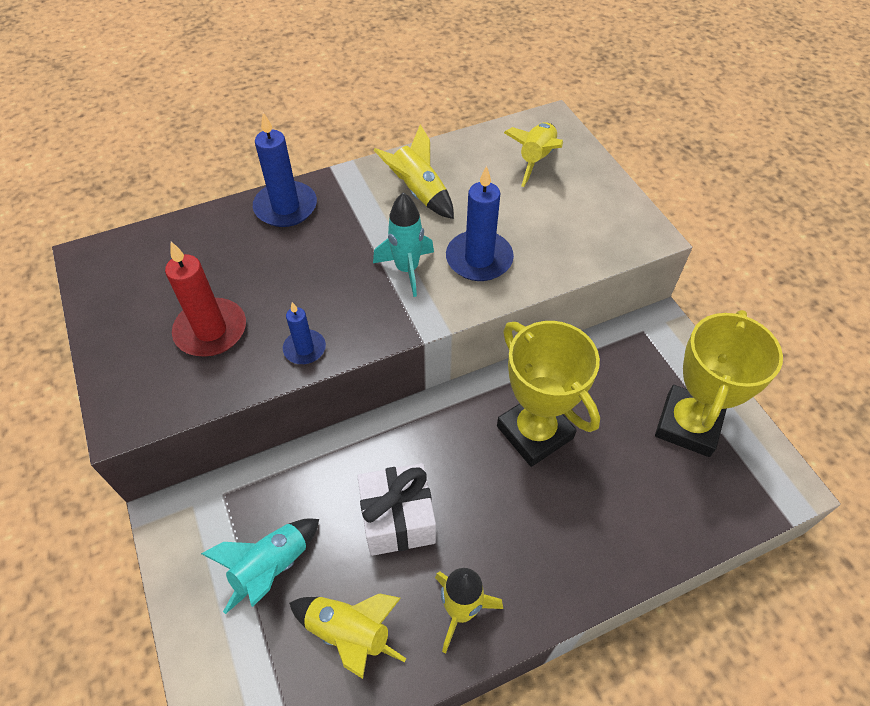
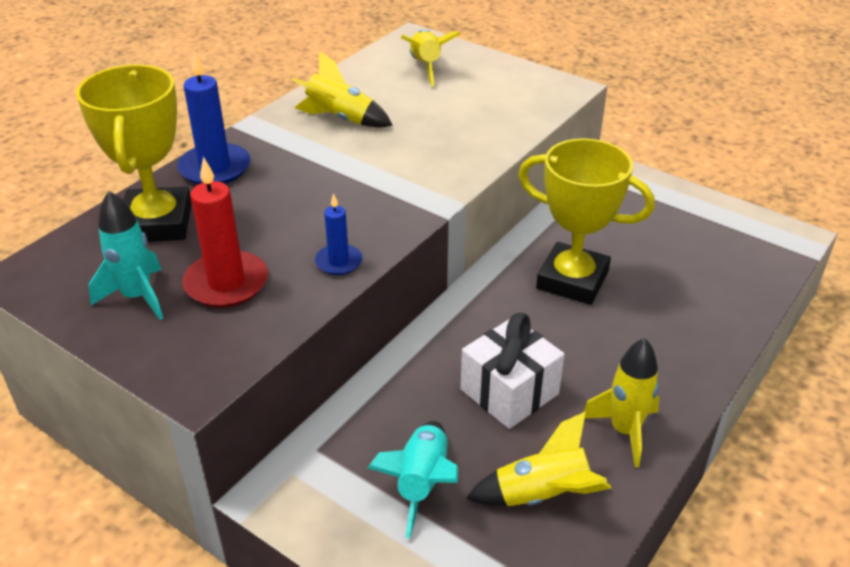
camera: 30 degrees left, 15 degrees down
(407, 269) = (382, 174): turquoise rocket -> turquoise rocket (137, 297)
(479, 259) = (441, 146): blue candle -> none
(688, 425) = (688, 227): yellow trophy -> yellow trophy (157, 223)

